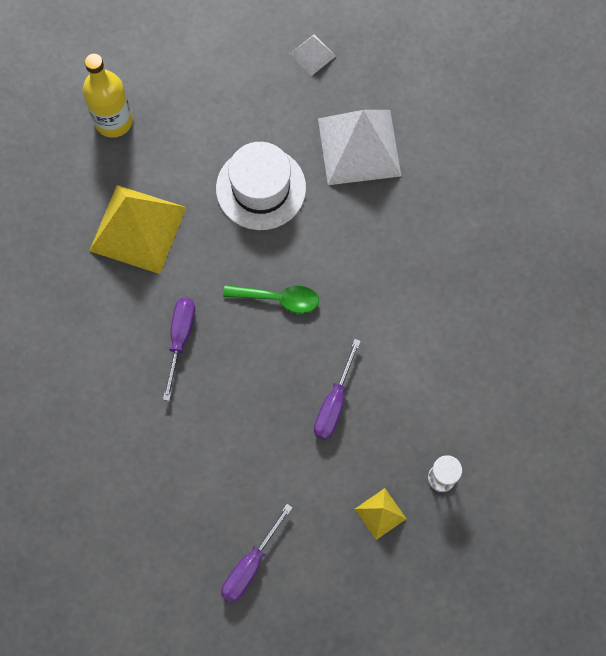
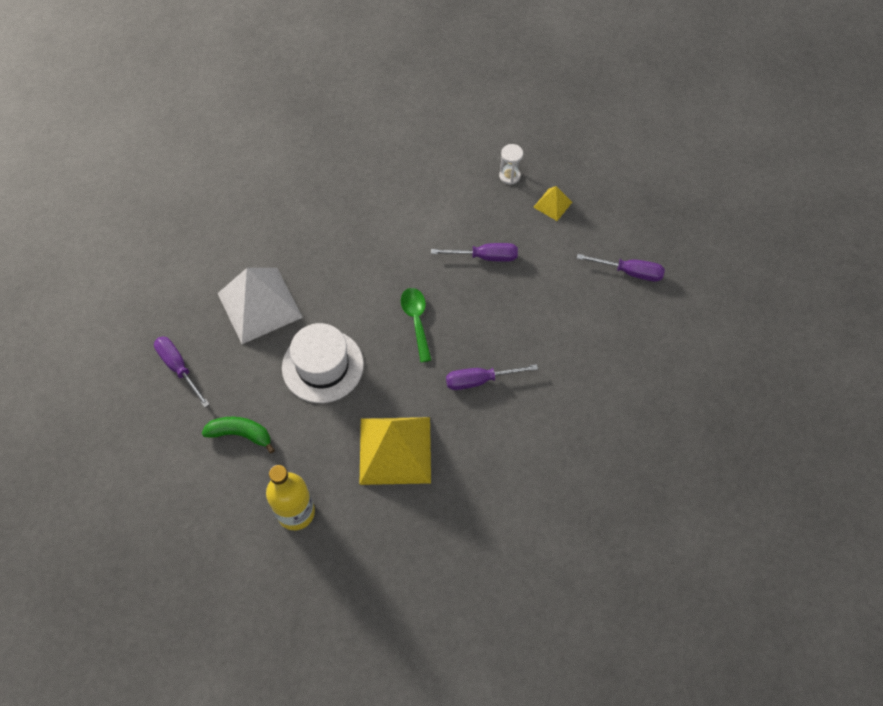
camera: 110 degrees left, 10 degrees down
(215, 93) = (241, 434): none -> green banana
(312, 54) = (178, 368): white pyramid -> purple screwdriver

